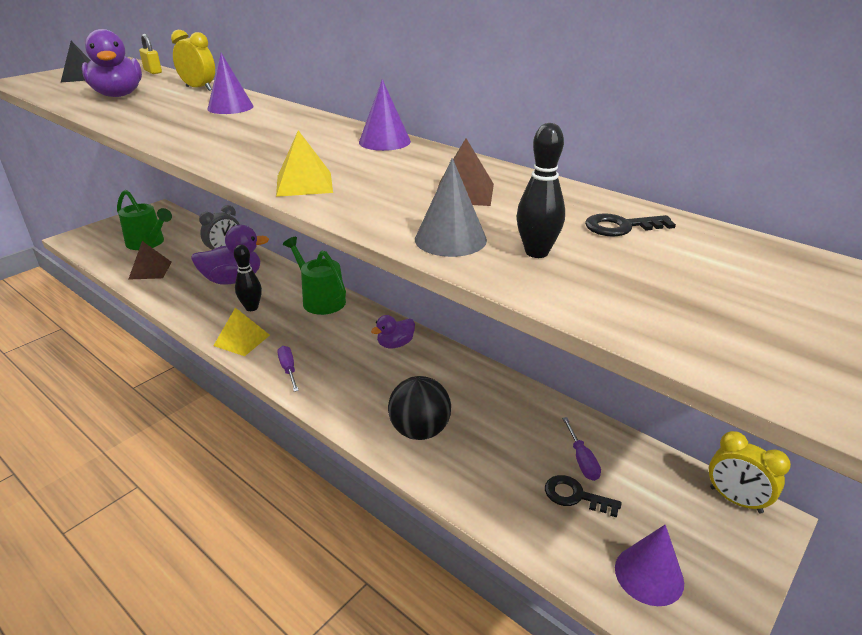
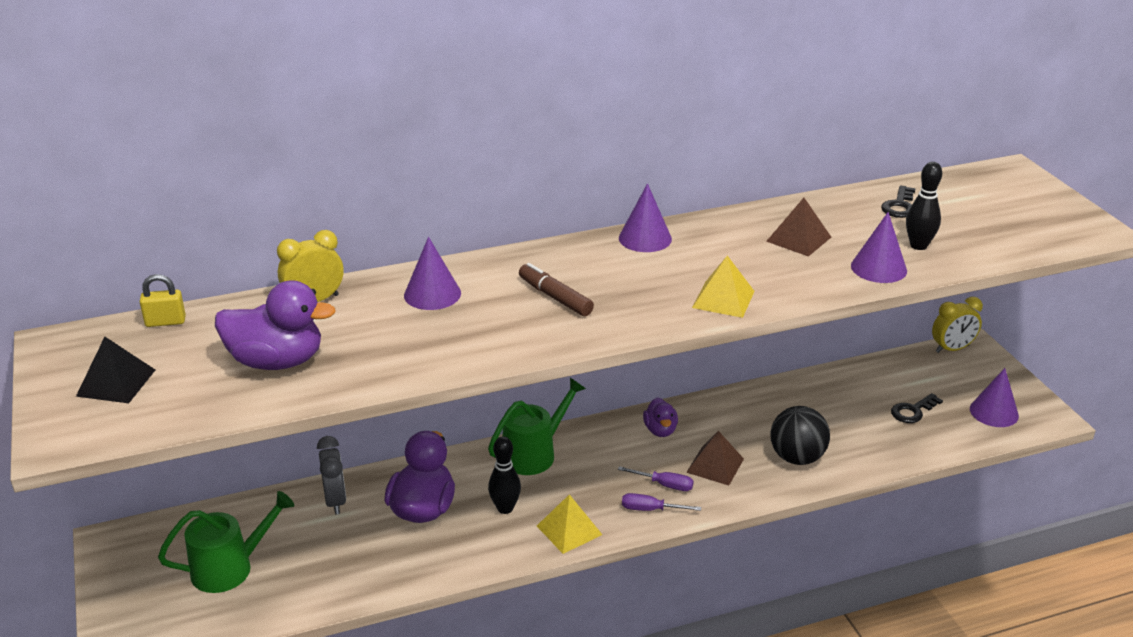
camera: 60 degrees left, 0 degrees up
(150, 270) = (322, 578): brown pyramid -> brown pyramid (715, 465)
(255, 134) = (555, 297): none -> brown marker
(320, 300) = (534, 454): green watering can -> green watering can turned 150 degrees clockwise
(450, 239) = (878, 268): grey cone -> purple cone
(582, 460) = (879, 392): purple screwdriver -> purple screwdriver (664, 485)

